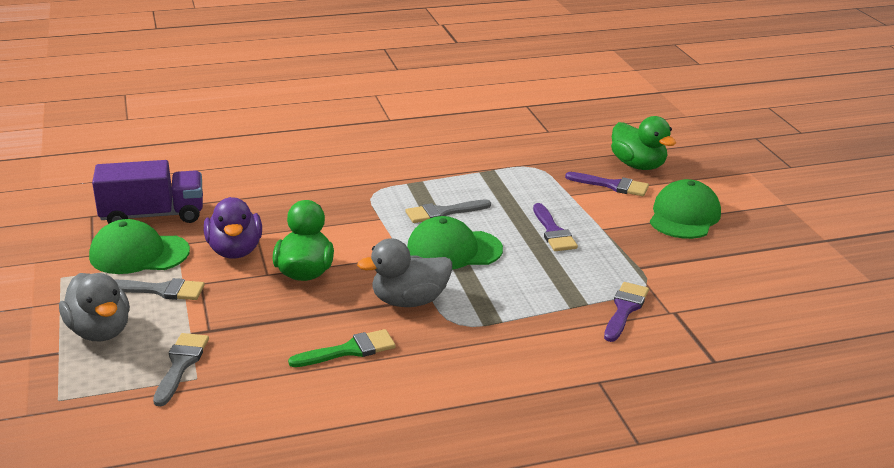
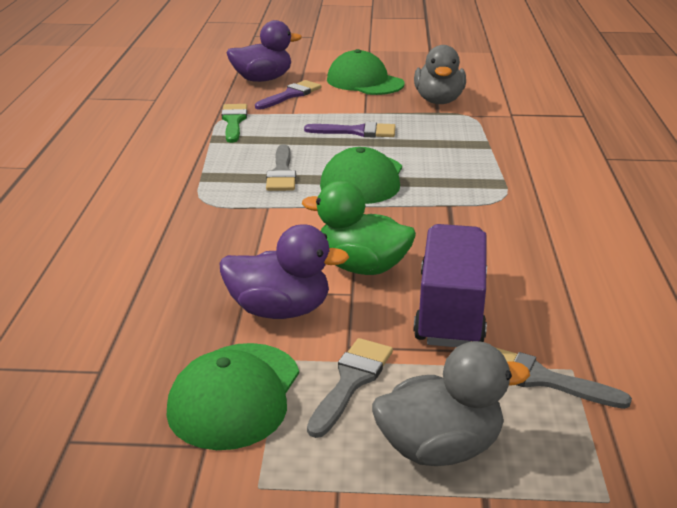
camera: 70 degrees left, 0 degrees up
(153, 215) = (124, 373): purple truck -> purple truck (451, 310)
(349, 350) = (535, 261): green brush -> green brush (234, 121)
(409, 301) = (451, 216): grey duck -> grey duck (439, 101)
(625, 309) = (501, 129): purple brush -> none
(638, 165) = (262, 79): green duck -> purple duck

